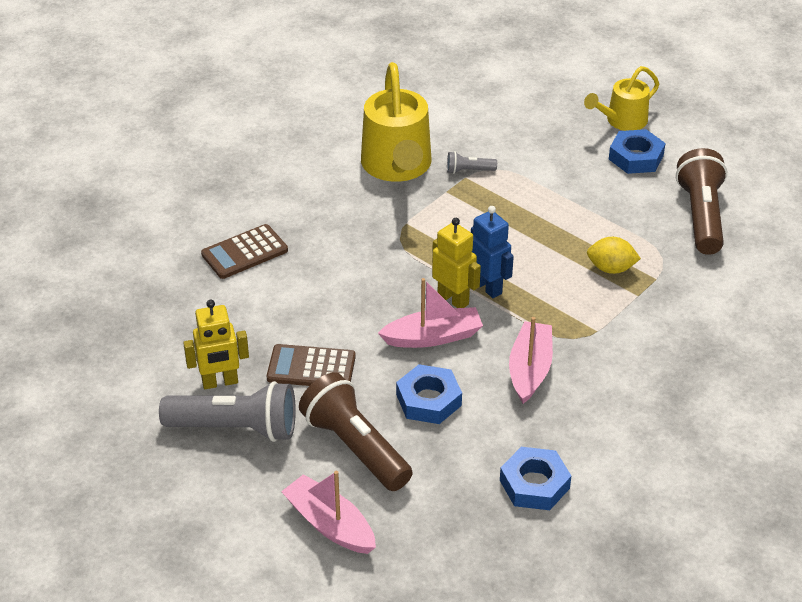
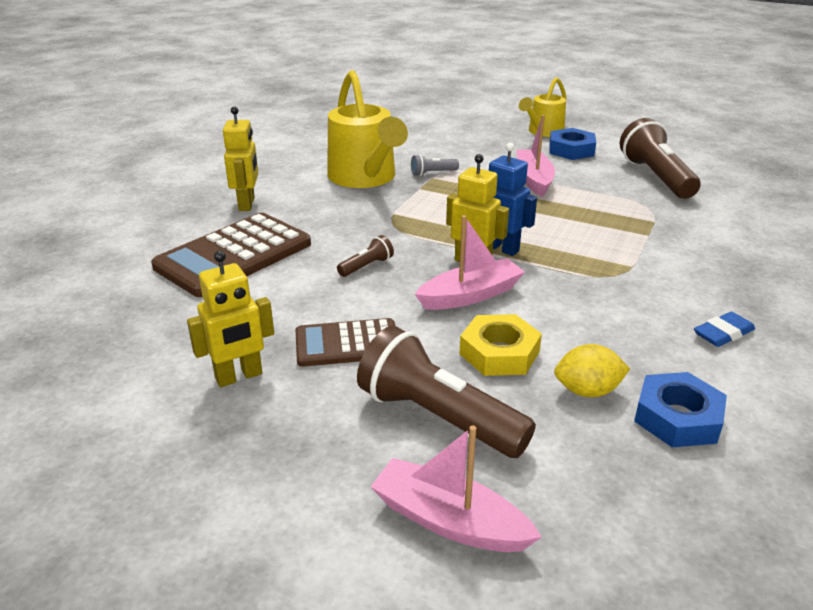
camera: 15 degrees left, 10 degrees down
(235, 428) = (274, 423): grey flashlight -> none
(244, 252) = (234, 255): brown calculator -> brown calculator, size x1.66
(272, 186) = (247, 204): none -> yellow robot
(356, 287) = (366, 266): none -> brown flashlight
(428, 400) = (499, 353): blue nut -> yellow nut
(530, 369) = (590, 307): pink boat -> pink boat (533, 179)
(611, 269) = (608, 220): yellow lemon -> yellow lemon (587, 391)
(627, 418) = (723, 333): none -> blue eraser

